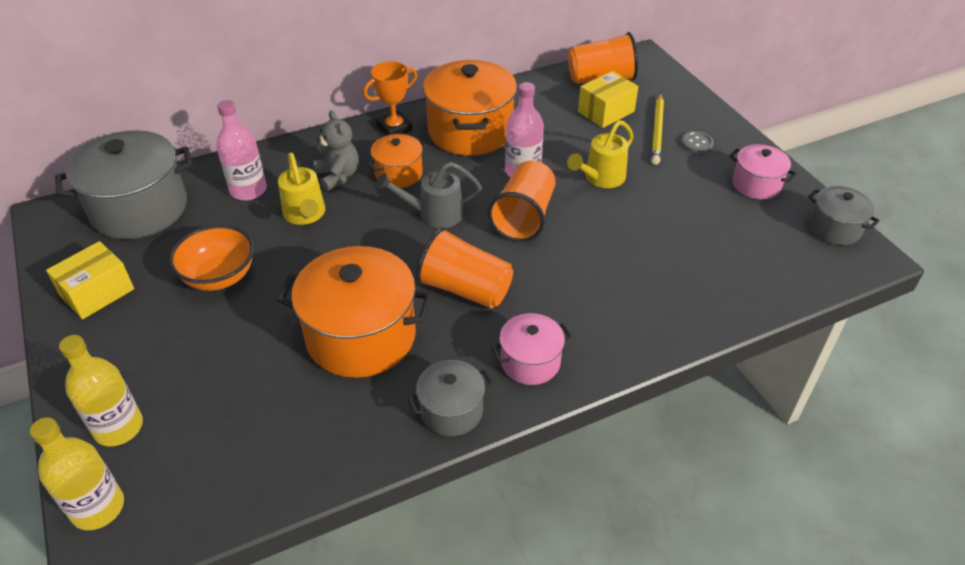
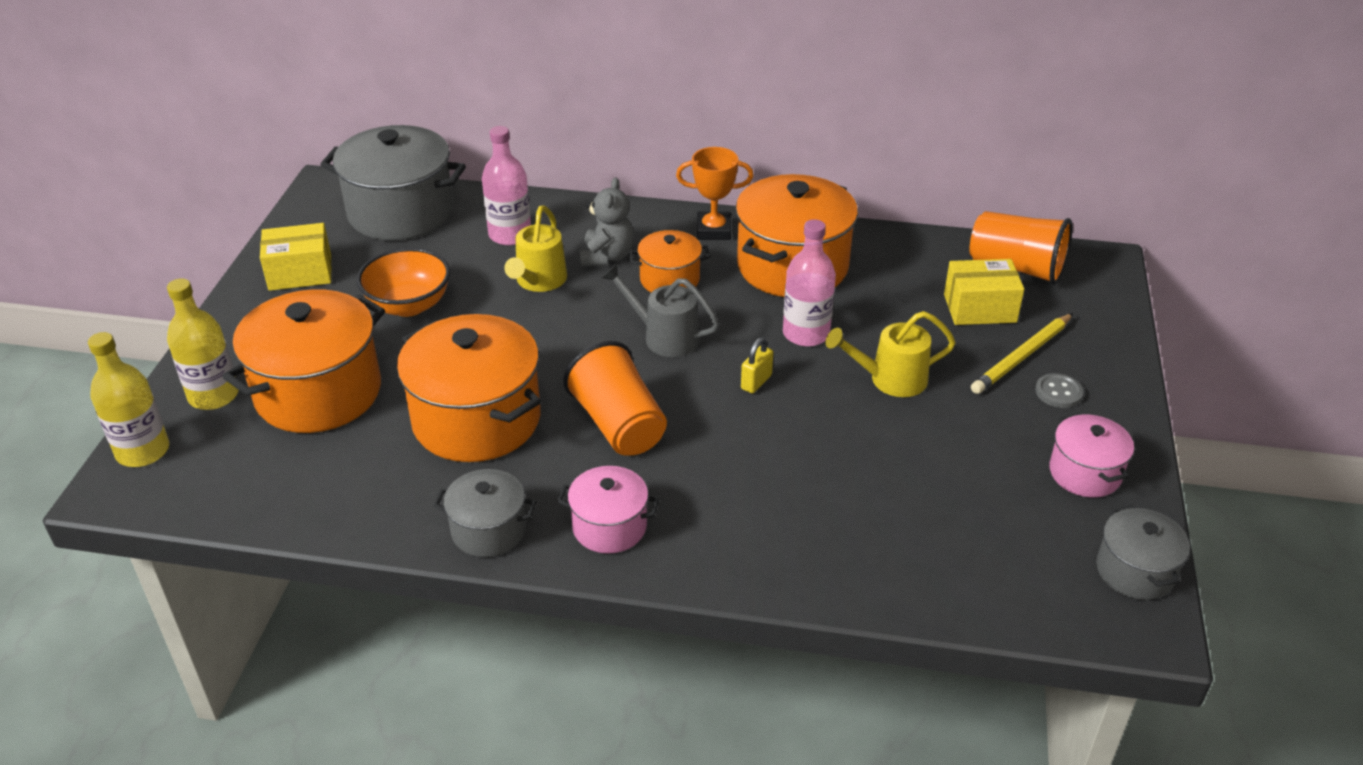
camera: 35 degrees right, 5 degrees down
(212, 379) = (318, 393): none -> orange pot
(524, 217) = (756, 382): orange cup -> yellow padlock

